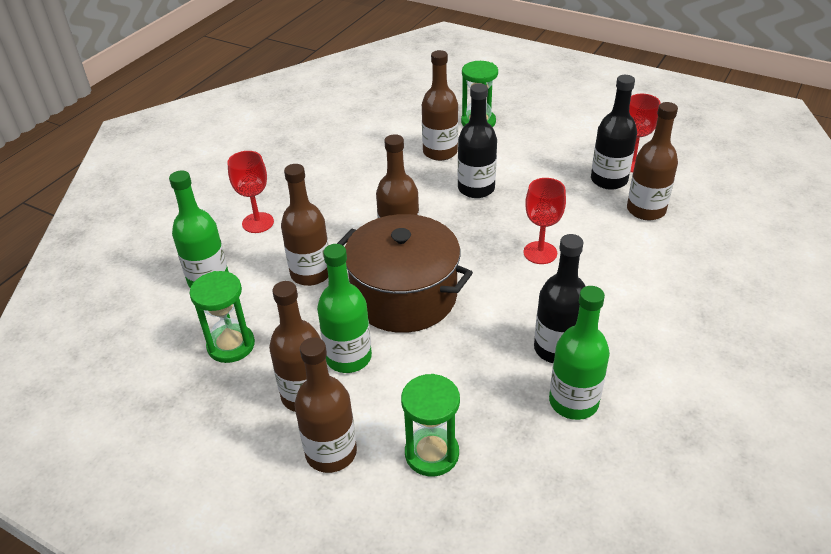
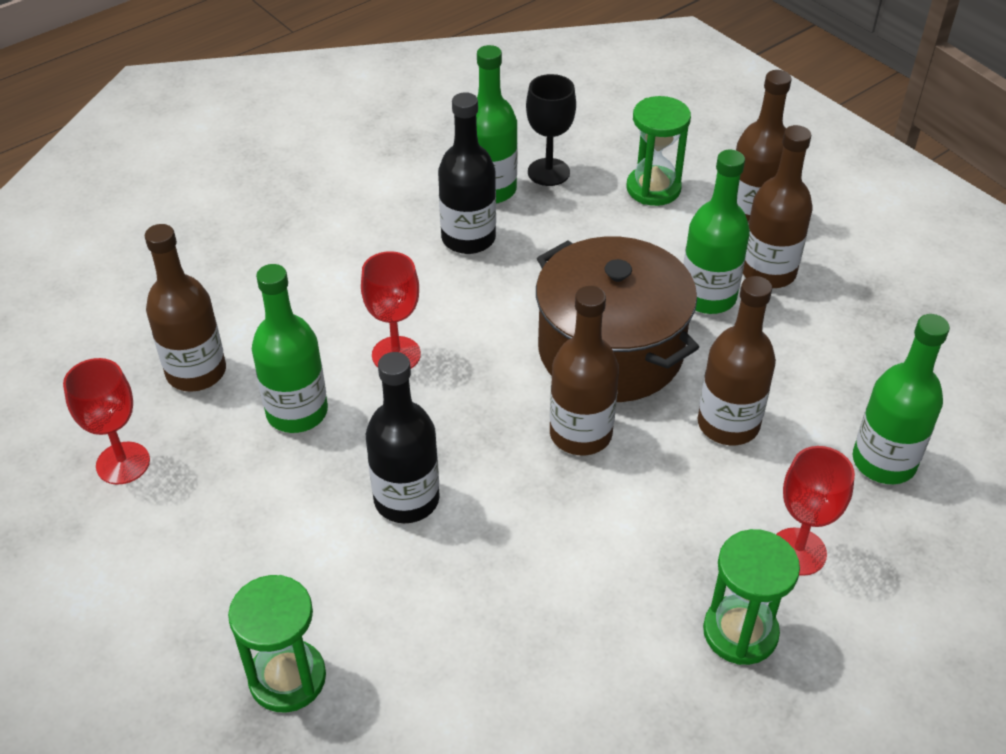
camera: 160 degrees left, 5 degrees up
(231, 345) = (852, 353): green hourglass -> green hourglass (740, 632)
(440, 152) = (414, 614): brown bottle -> none
(536, 440) = (548, 172): none -> black goblet
(569, 208) = (297, 412): none -> green bottle
(609, 180) = (191, 443): black bottle -> none

